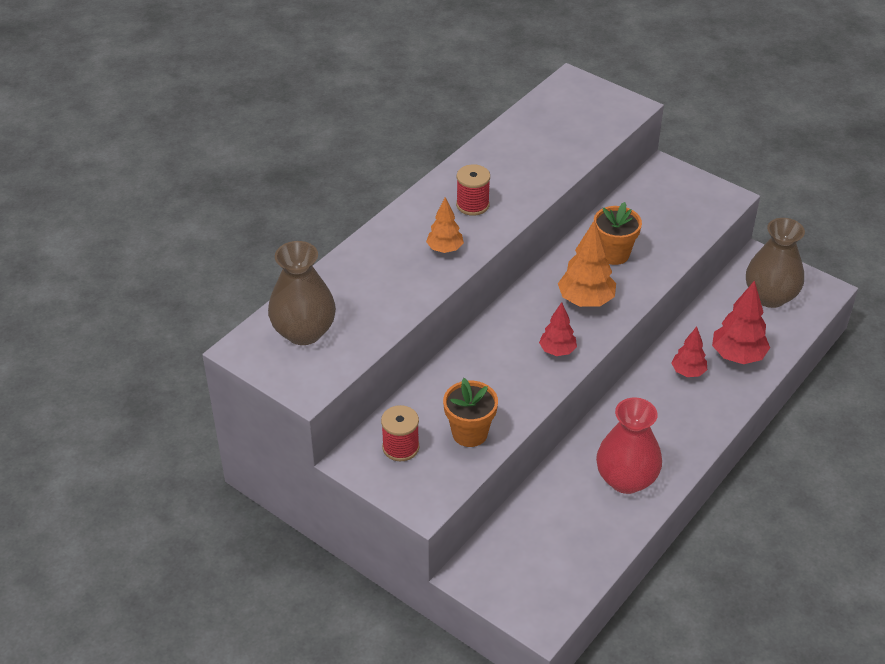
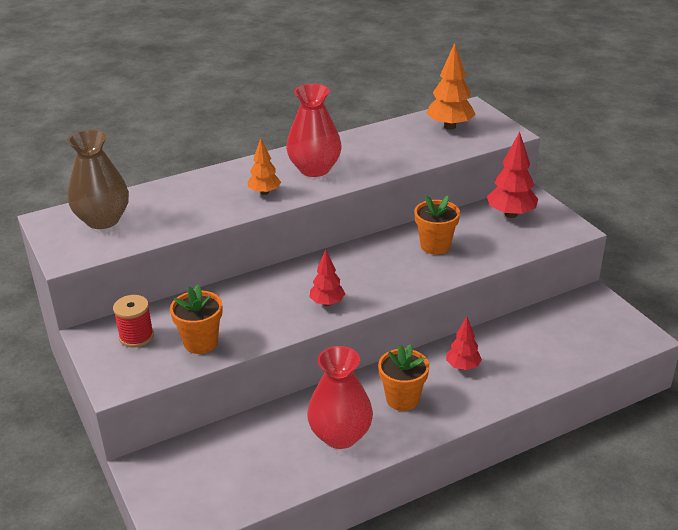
camera: 25 degrees right, 10 degrees down
(472, 205) = (314, 169): red spool -> red vase
(586, 301) = (383, 273): orange tree -> orange tree (450, 126)
(656, 424) = (402, 399): none -> orange flower pot
(737, 356) = (519, 367): red tree -> red tree (510, 214)
(770, 296) = (585, 328): brown vase -> none

